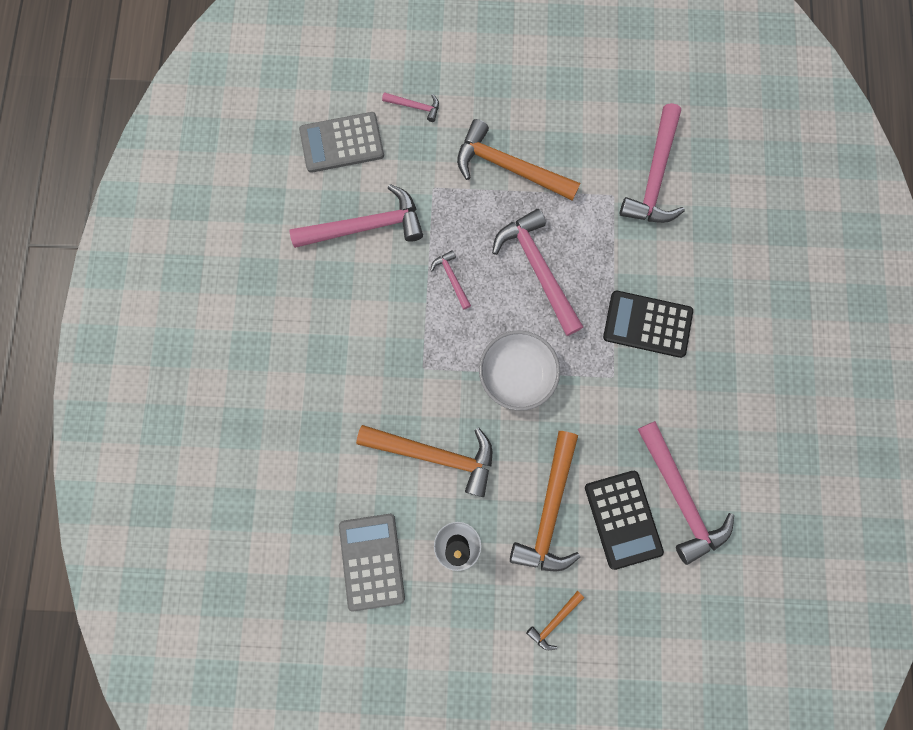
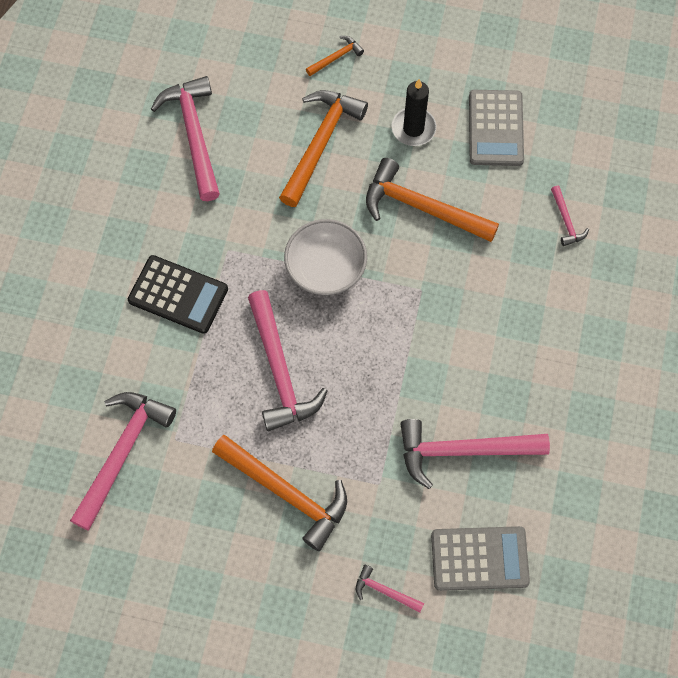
camera: 170 degrees left, 10 degrees down
(451, 278) = (376, 376): pink hammer -> pink hammer (566, 221)
(623, 519) = (253, 125): black calculator -> none

